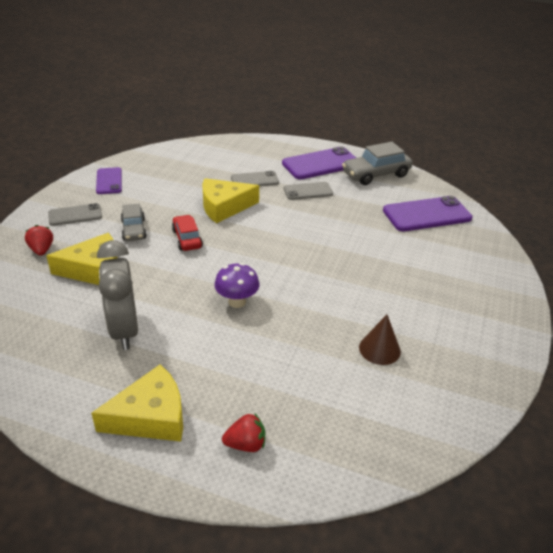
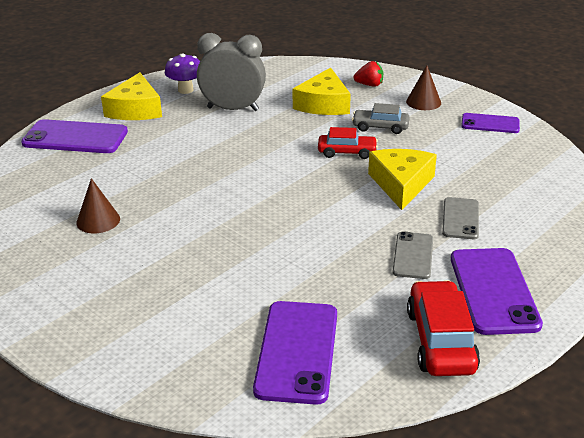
camera: 115 degrees right, 5 degrees down
(75, 215) = (423, 102): grey phone -> brown cone
(237, 302) = (226, 161): purple mushroom -> purple mushroom (185, 90)
(246, 444) = (75, 138): red strawberry -> purple phone
(376, 174) = (440, 341): grey car -> red car

